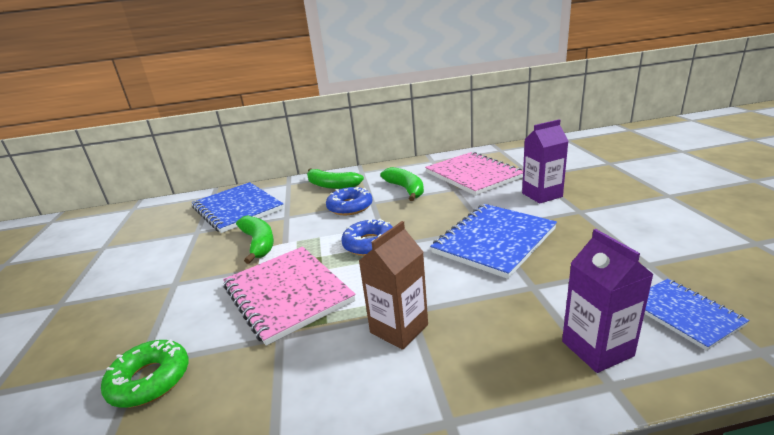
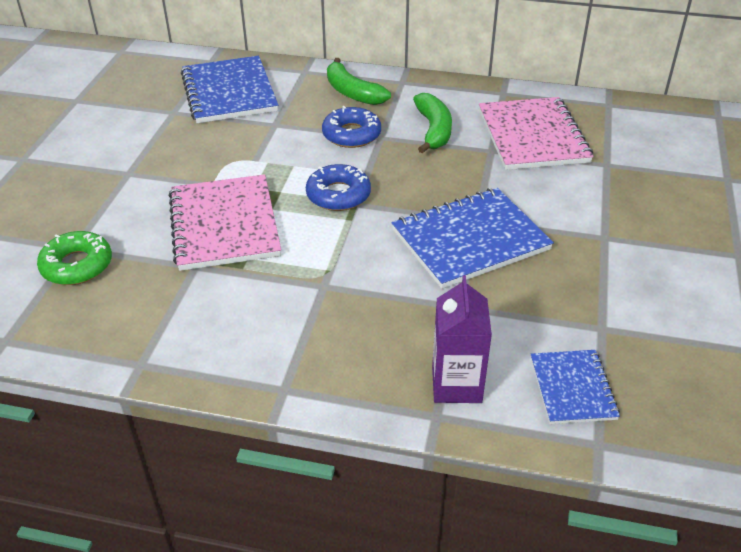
camera: 20 degrees right, 15 degrees up
(259, 243) = (228, 152): green banana -> none
(399, 328) = (301, 299): brown carton -> none
(542, 195) = (585, 198): purple carton -> none

